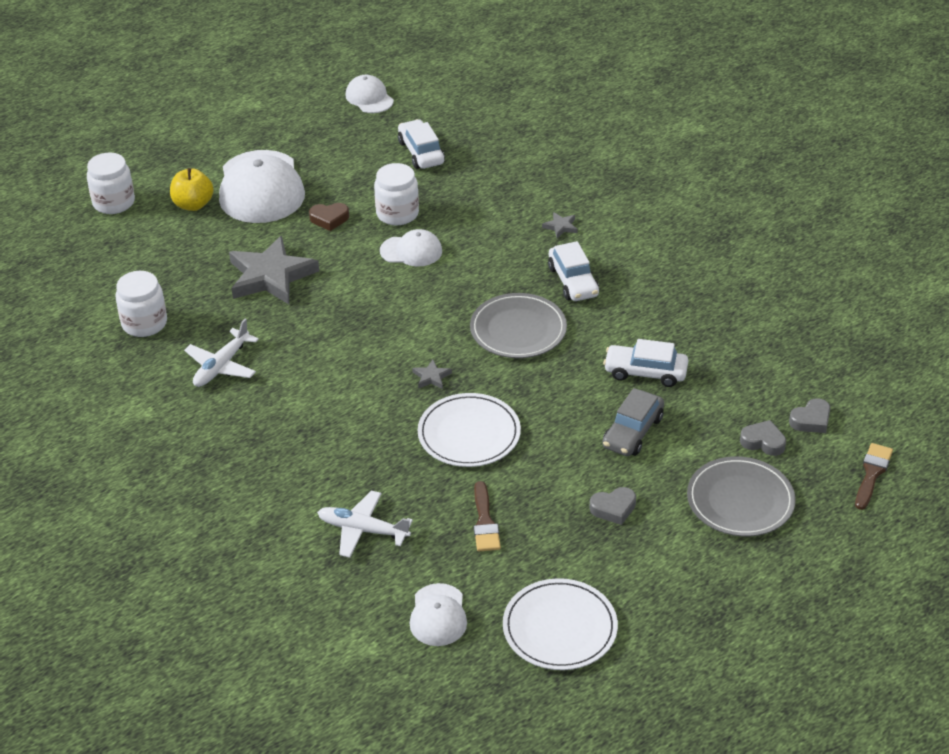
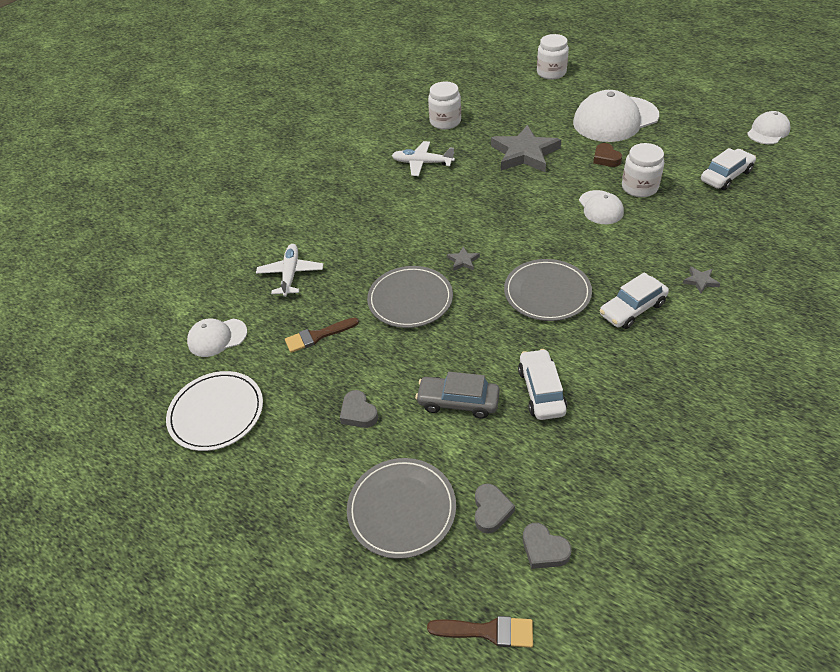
camera: 75 degrees right, 5 degrees up
(193, 204) = (573, 100): yellow apple -> none
(469, 434) = (410, 299): white plate -> grey plate

